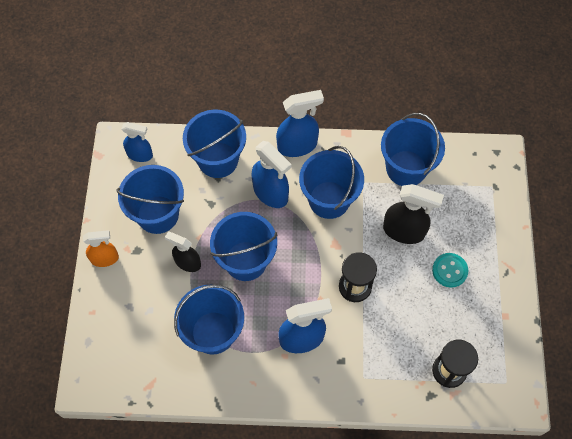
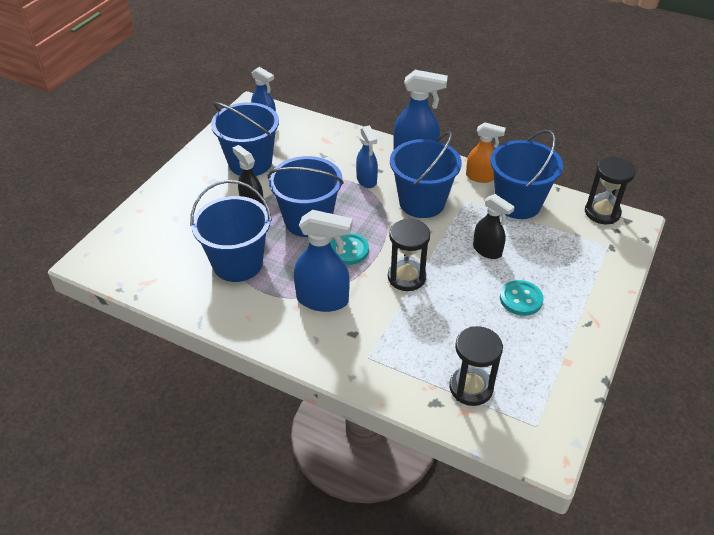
camera: 25 degrees right, 20 degrees down
(105, 258) = (180, 177): orange spray bottle -> orange spray bottle (480, 177)
(218, 160) = (332, 143): blue bucket -> none
(271, 193) = (366, 180): blue spray bottle -> blue spray bottle, size x0.65
(296, 278) = (349, 250): none -> turquoise button
(404, 231) = (487, 250): black spray bottle -> black spray bottle, size x0.65
(475, 151) = (602, 212): none -> black hourglass

